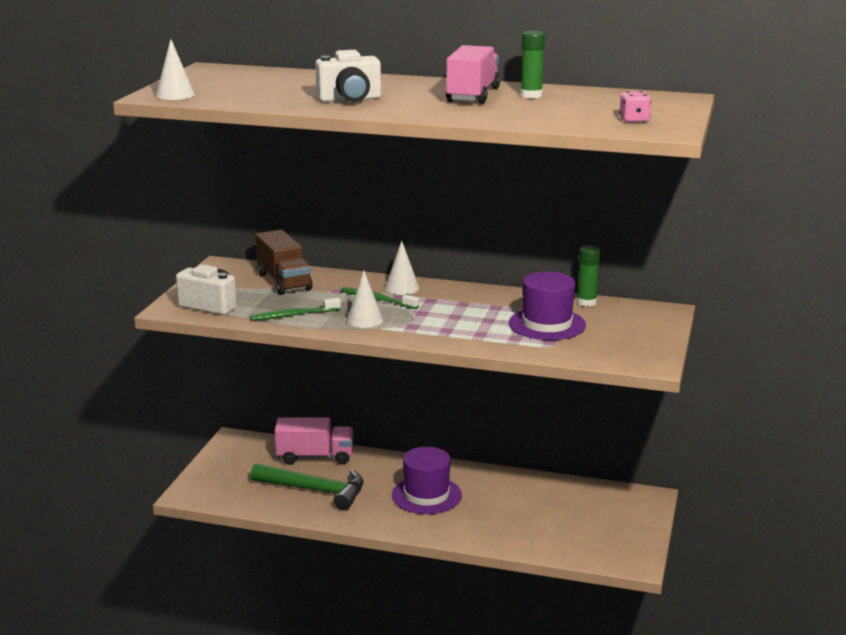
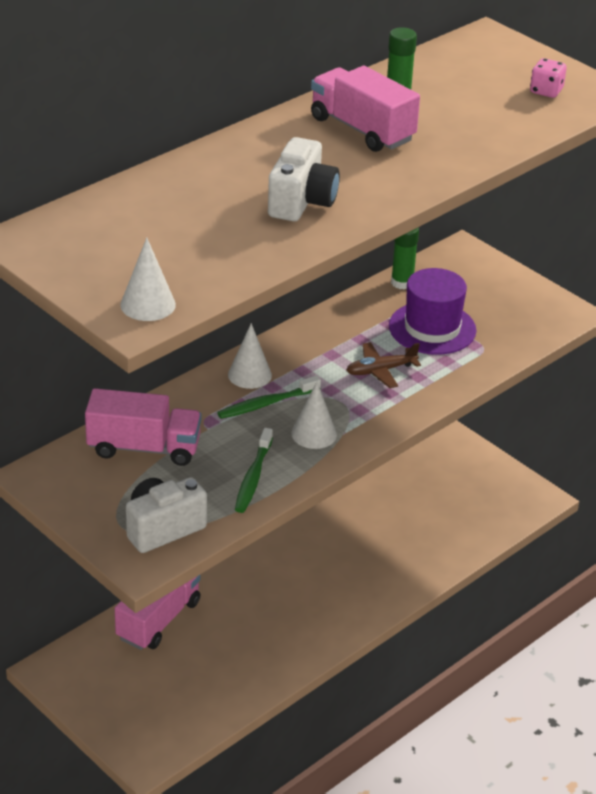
camera: 60 degrees left, 15 degrees up
(284, 281) = (144, 448): brown truck -> pink truck
(315, 490) = (232, 649): green hammer -> none
(426, 495) = (314, 572): purple hat -> none
(468, 321) = (380, 370): none -> brown plane

